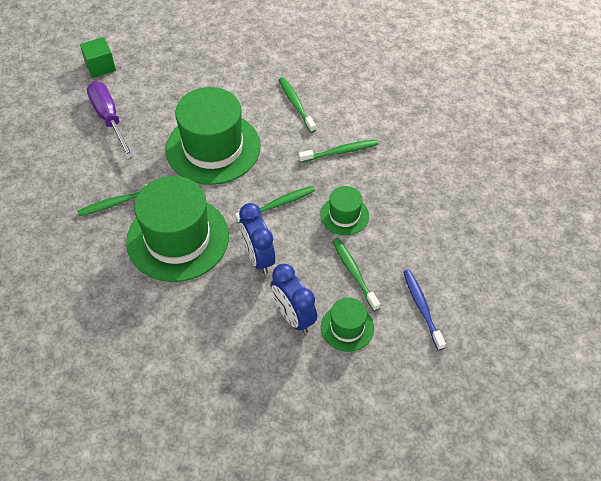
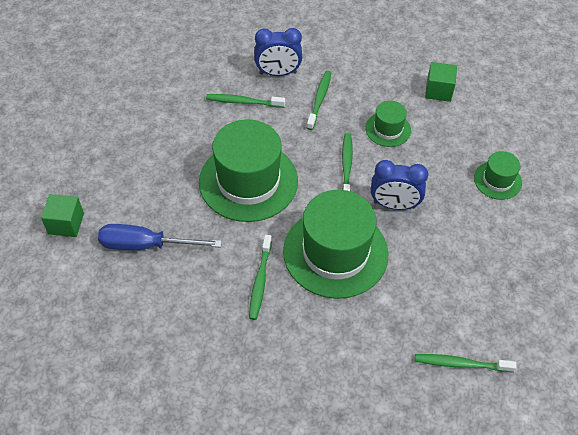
camera: 60 degrees left, 0 degrees up
(109, 119) = (146, 245): purple screwdriver -> blue screwdriver
(293, 317) = (468, 209): blue clock -> blue clock (278, 73)
(354, 273) = (448, 151): green toothbrush -> green toothbrush (461, 364)
(422, 308) = (505, 128): blue toothbrush -> none
(426, 233) = (438, 90): none -> green cube

